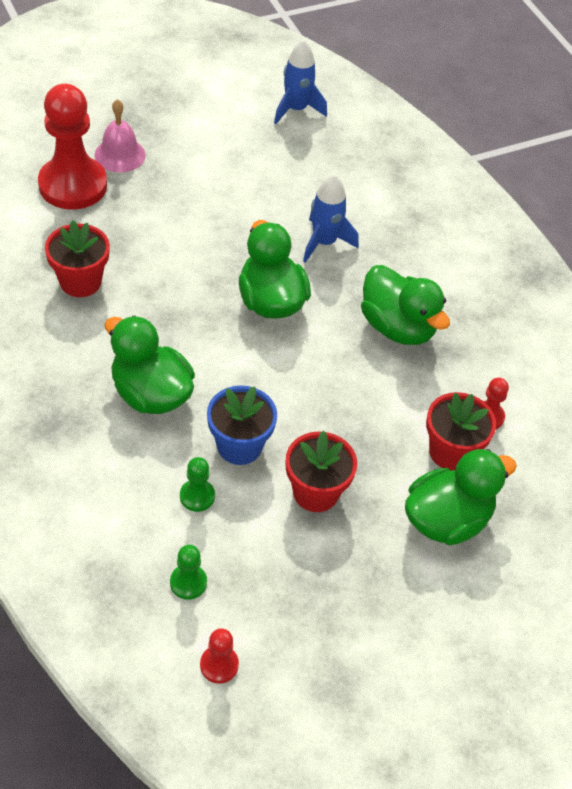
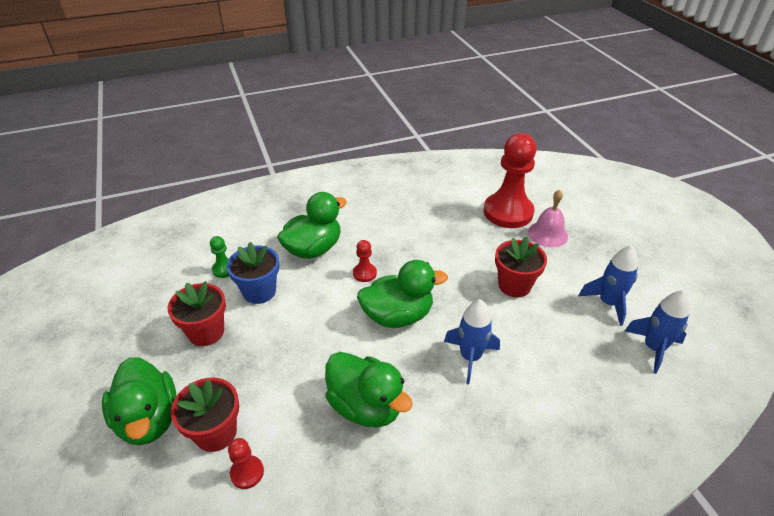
camera: 100 degrees right, 10 degrees down
(80, 281) = (415, 217): red flower pot -> red flower pot (514, 285)
(188, 582) = (162, 264): green pawn -> none
(219, 665) = (99, 276): red pawn -> red pawn (364, 273)
(237, 127) = (608, 303): none -> blue rocket
(397, 327) = (366, 406): green duck -> green duck turned 105 degrees counterclockwise

